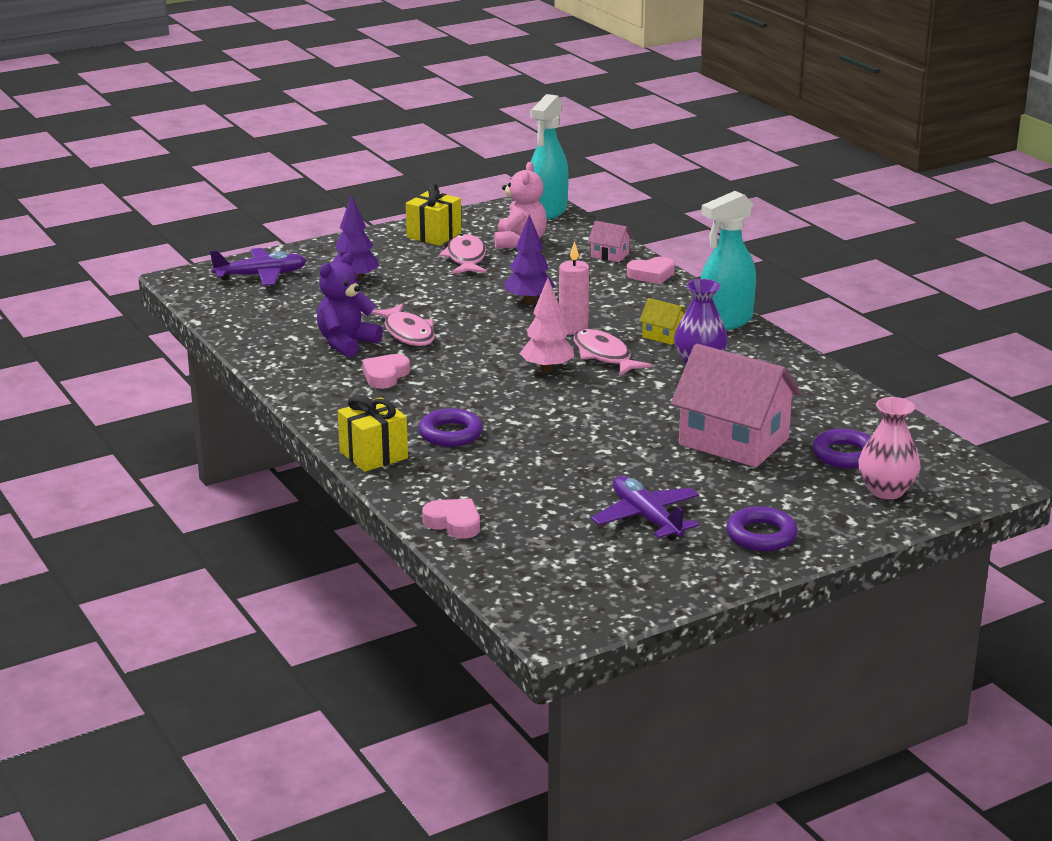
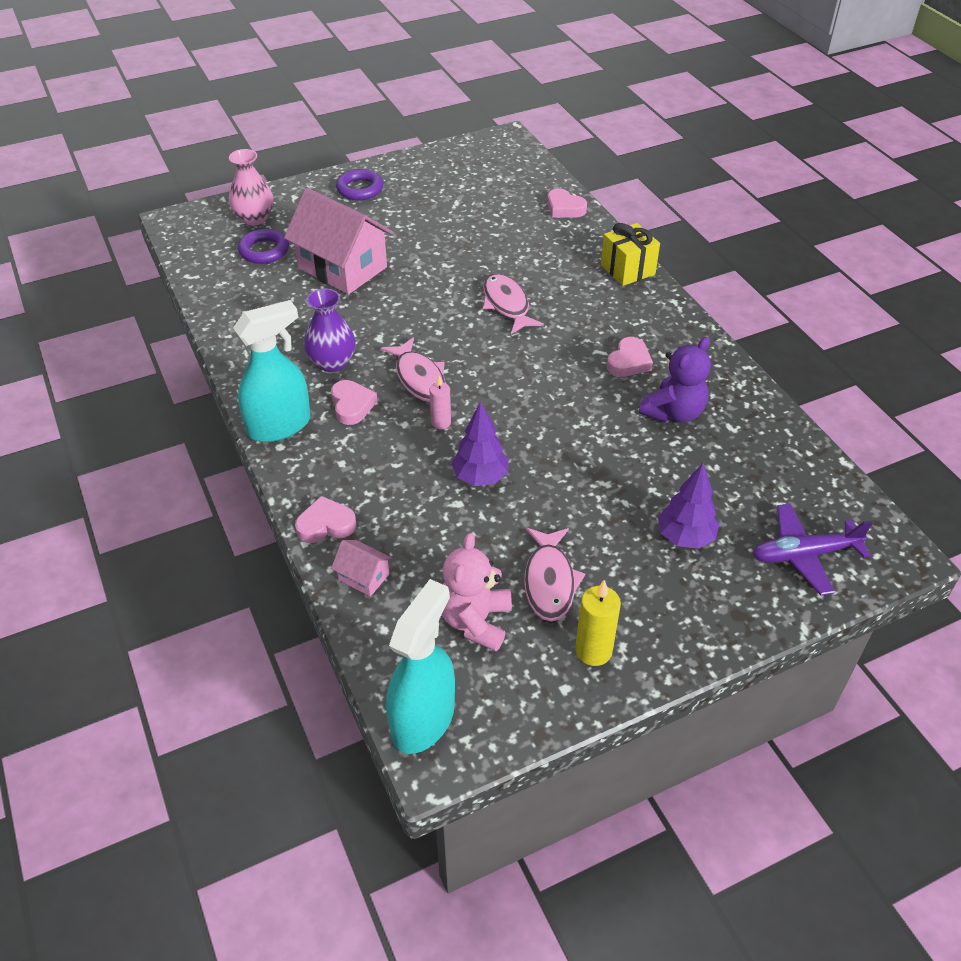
camera: 175 degrees left, 20 degrees up
(408, 333) = (612, 426): pink fish -> pink fish (507, 304)
(434, 235) = (593, 651): yellow gift -> yellow candle
(450, 434) = (567, 288): purple ring -> none
(547, 369) = (477, 362): pink tree -> none
(573, 329) = (441, 422): pink candle -> pink candle, size x0.65
(646, 518) = (432, 205): purple plane -> none
(663, 336) = (352, 405): yellow house -> pink heart

